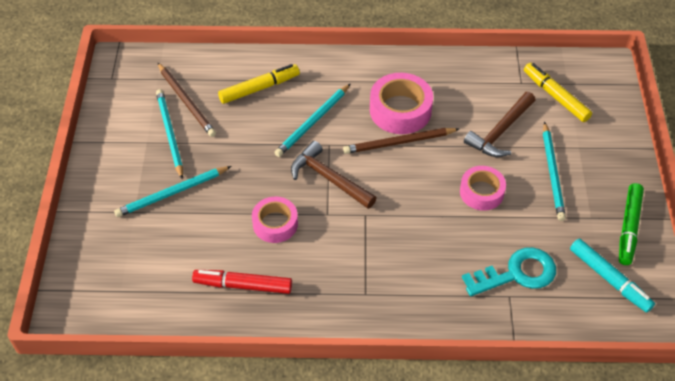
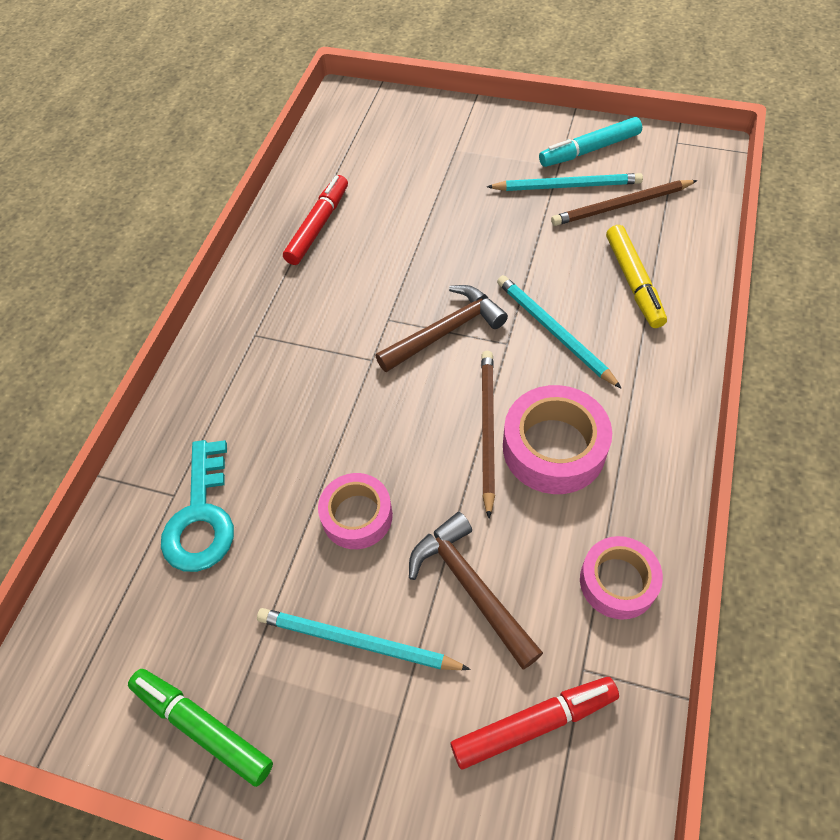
camera: 110 degrees right, 5 degrees up
(172, 193) = (471, 180): turquoise pencil -> none
(275, 224) = (392, 265): pink tape -> pink tape (618, 582)
(555, 96) = (533, 724): yellow marker -> red marker
(609, 279) = (130, 648): turquoise marker -> turquoise marker (589, 150)

